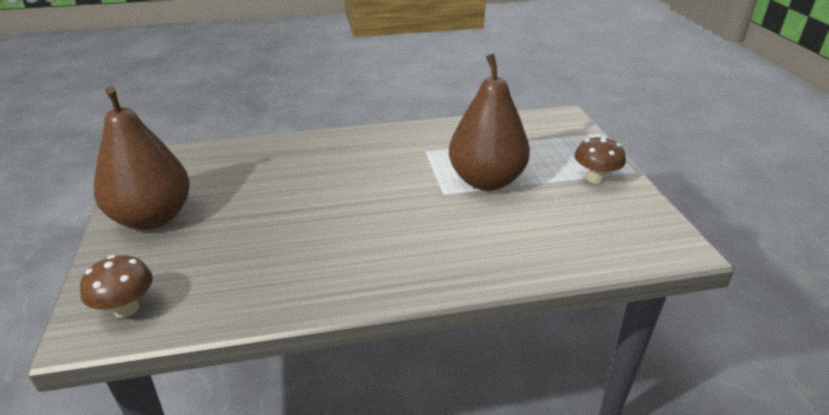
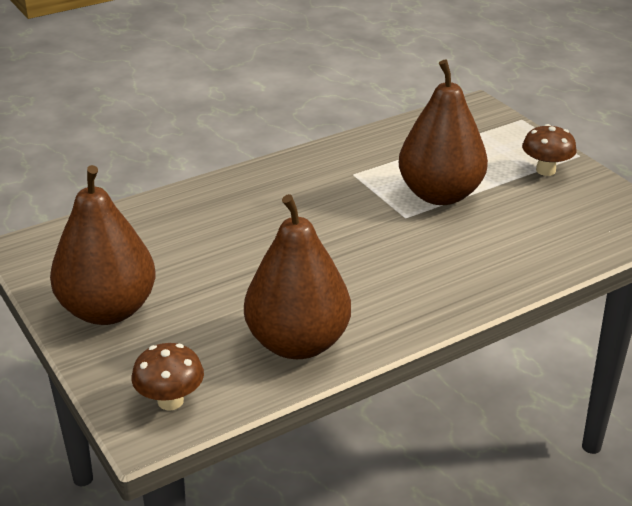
camera: 20 degrees left, 0 degrees up
(270, 283) = (297, 343): none -> brown pear

